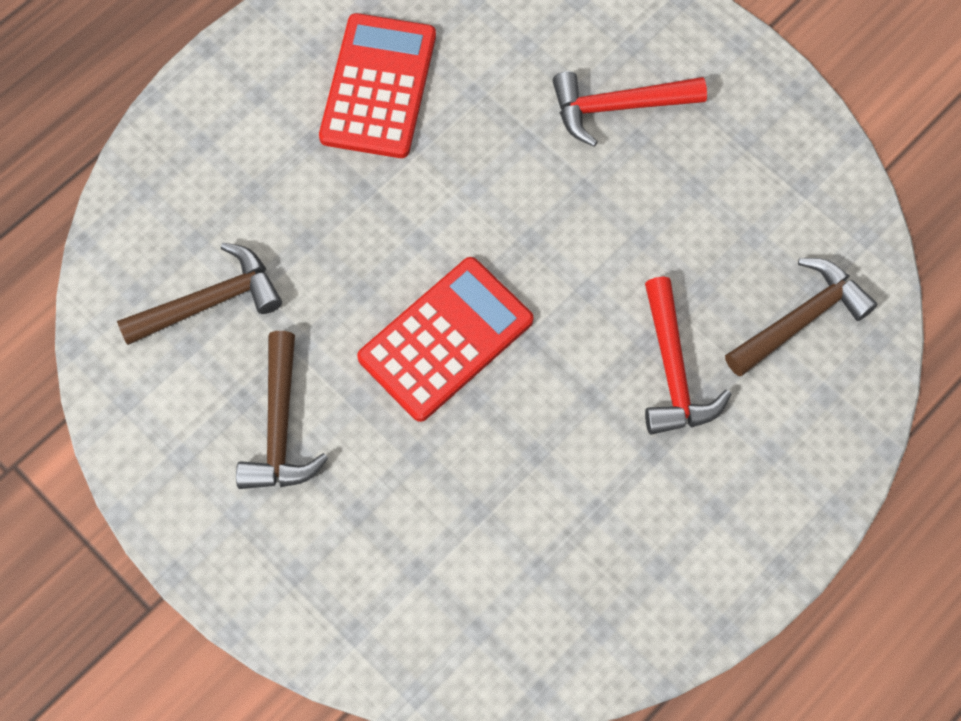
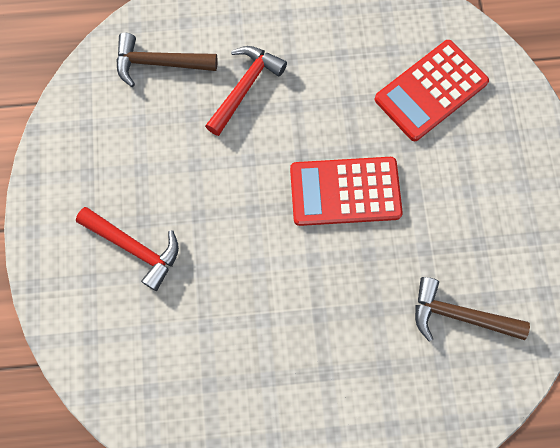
camera: 140 degrees left, 5 degrees up
(280, 427) = (469, 212): brown hammer -> none
(378, 86) = (257, 377): red calculator -> red calculator (431, 91)

